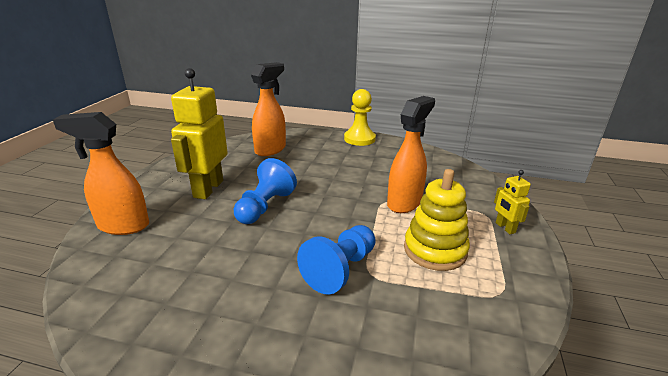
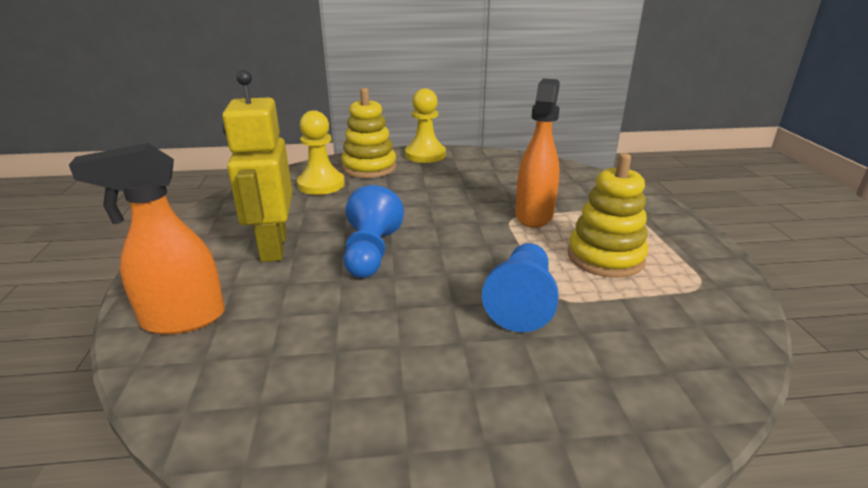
camera: 20 degrees left, 0 degrees up
(271, 149) = (321, 185): orange spray bottle -> yellow pawn
(312, 142) = (369, 168): none -> yellow stacking toy
(505, 228) = (655, 220): yellow robot -> none

